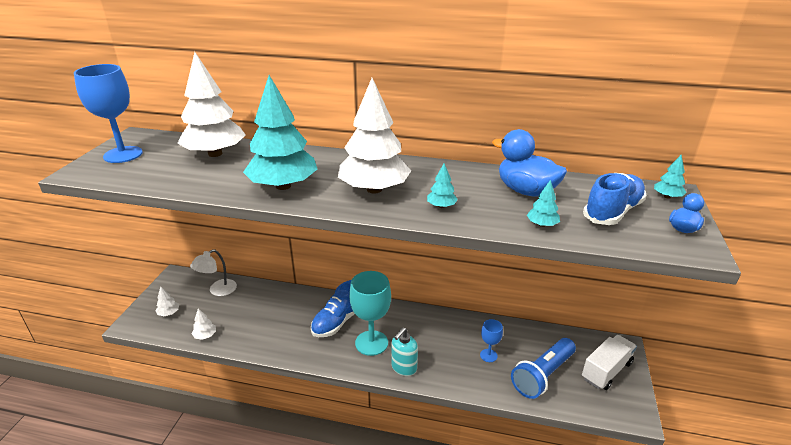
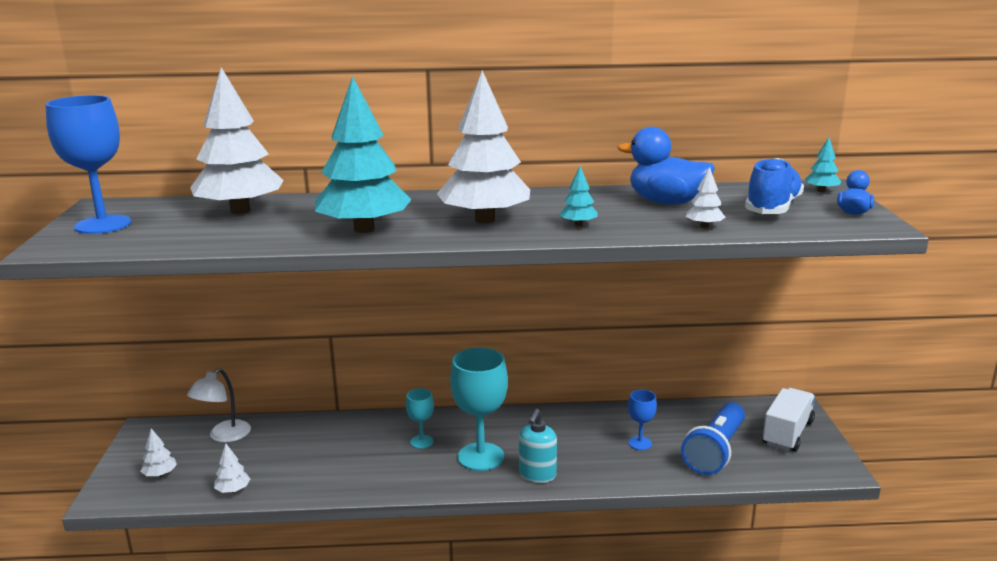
camera: 15 degrees left, 10 degrees down
(337, 321) = (421, 442): blue shoe -> turquoise goblet
(542, 224) = (704, 226): turquoise tree -> white tree

